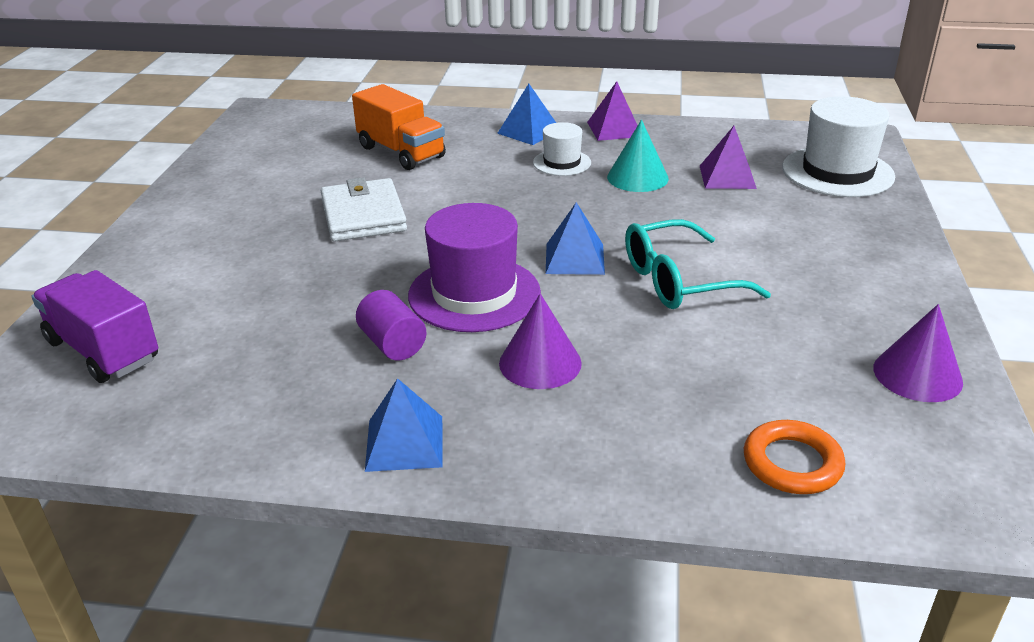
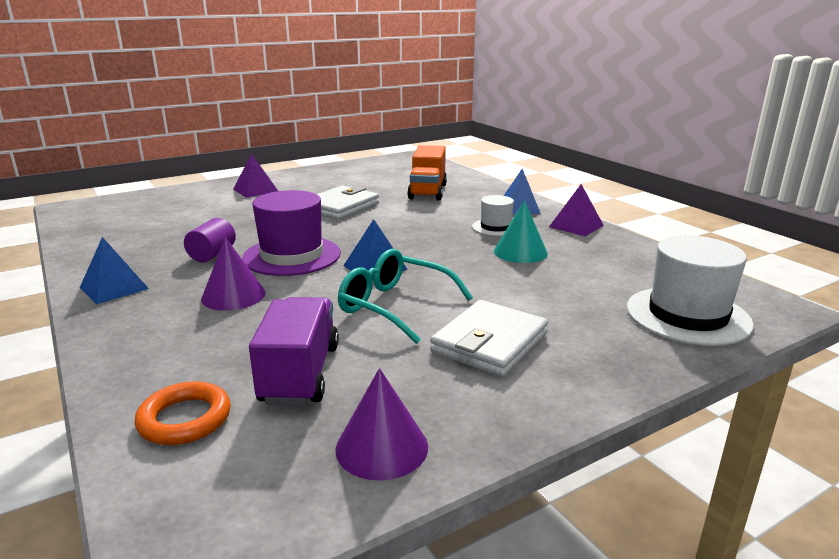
camera: 50 degrees right, 10 degrees down
(103, 350) = (145, 207): purple truck -> purple truck (300, 374)
(727, 177) = (583, 278): purple pyramid -> purple pyramid (255, 190)
(799, 266) = (489, 343): none -> white wallet

